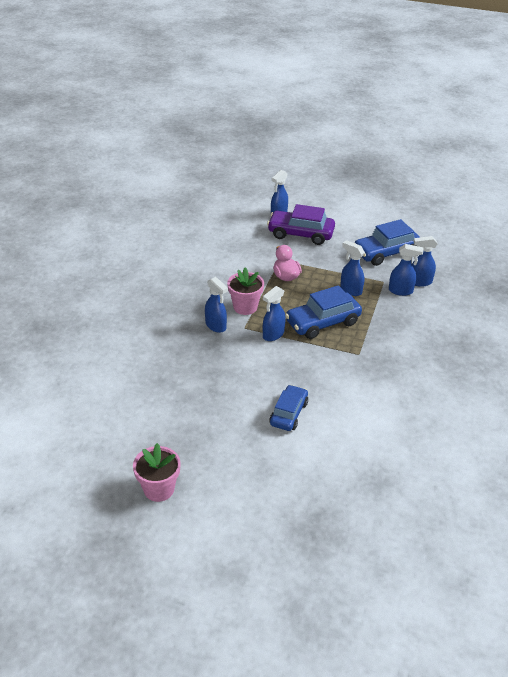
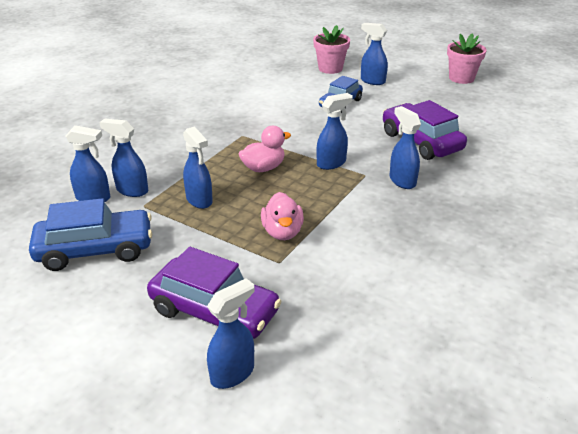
camera: 165 degrees left, 5 degrees down
(203, 370) = (421, 142): none -> purple car
(245, 307) = (358, 198): pink flower pot -> pink flower pot (330, 68)
(264, 463) = (372, 81): none -> blue spray bottle
(322, 322) = (263, 168): blue car -> pink duck

